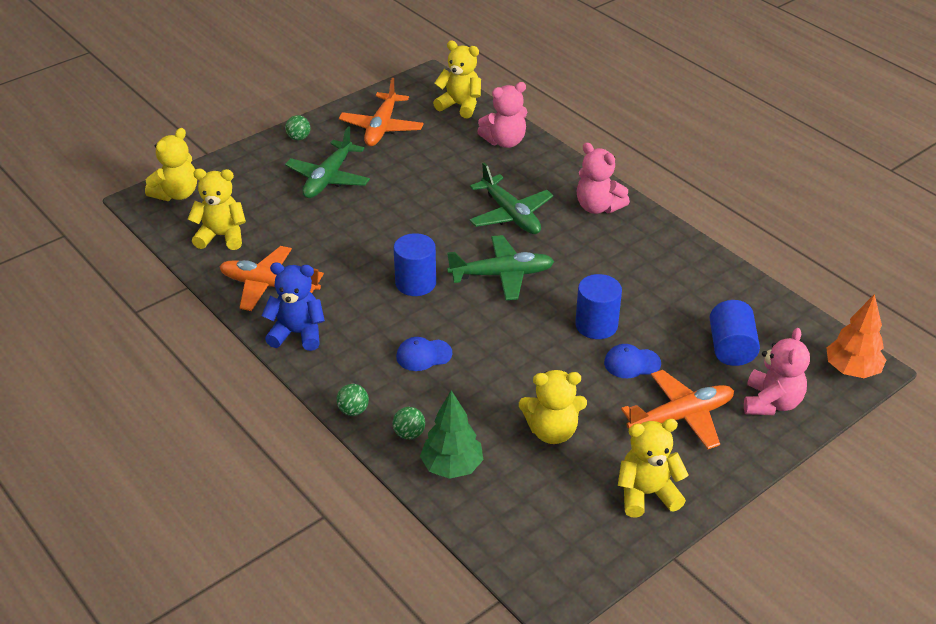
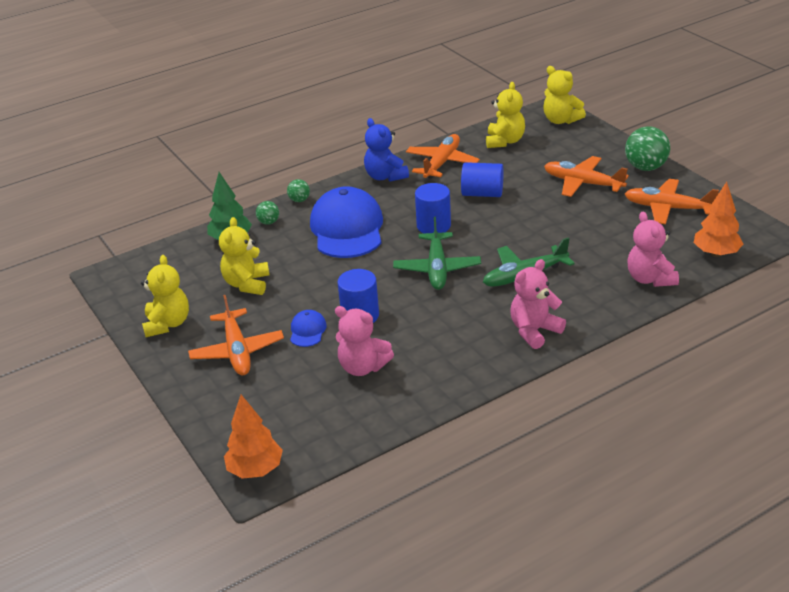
camera: 100 degrees right, 5 degrees down
(297, 333) = (385, 176): blue teddy bear -> blue teddy bear turned 135 degrees clockwise
(299, 138) = (645, 167): green ball -> green ball, size x1.93
(328, 178) = (583, 183): green plane -> orange plane
(423, 355) = (347, 229): blue cap -> blue cap, size x2.32
(460, 106) = (716, 253): yellow teddy bear -> orange tree
(731, 348) = (309, 392): blue cylinder -> blue cylinder (482, 193)
(771, 403) = (233, 406): pink teddy bear -> pink teddy bear (363, 367)

